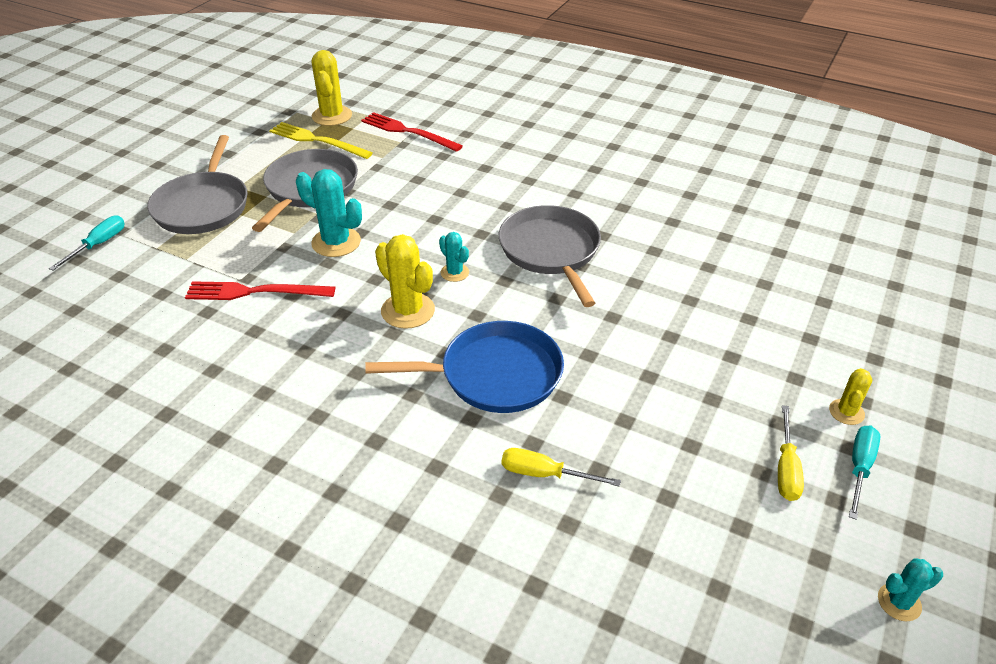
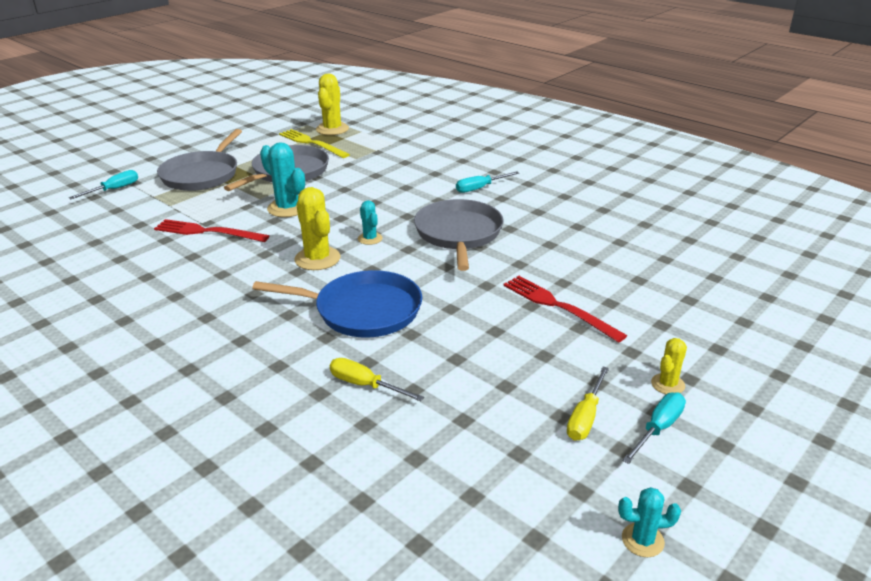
camera: 15 degrees right, 10 degrees down
(408, 132) = (386, 144): red fork -> red fork (558, 306)
(545, 183) = (480, 188): none -> turquoise screwdriver

